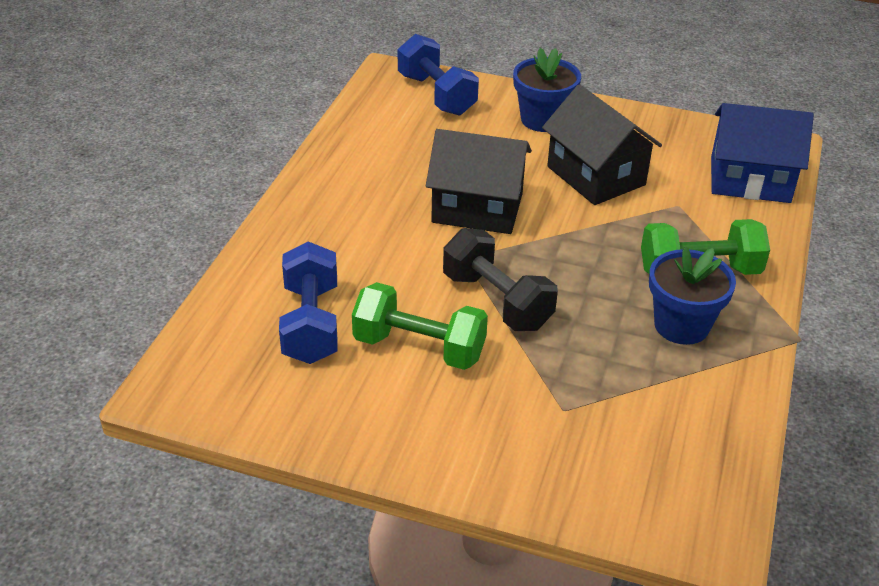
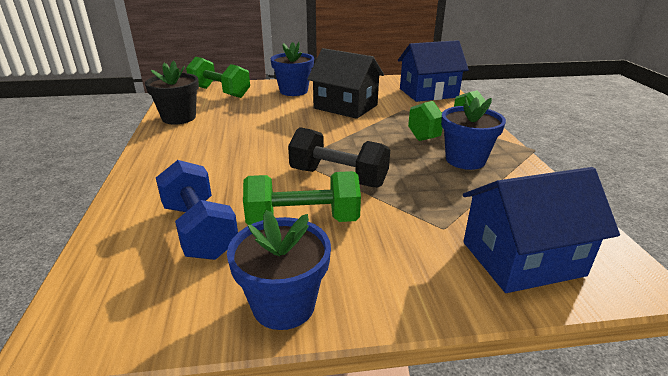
camera: 25 degrees left, 10 degrees down
(347, 432) = (283, 305): none -> blue flower pot
(360, 137) = (179, 118): none -> black flower pot
(436, 95) = (220, 92): blue dumbbell -> green dumbbell
(477, 208) = (285, 134): black house -> none
(615, 473) = (522, 258): none -> blue house

